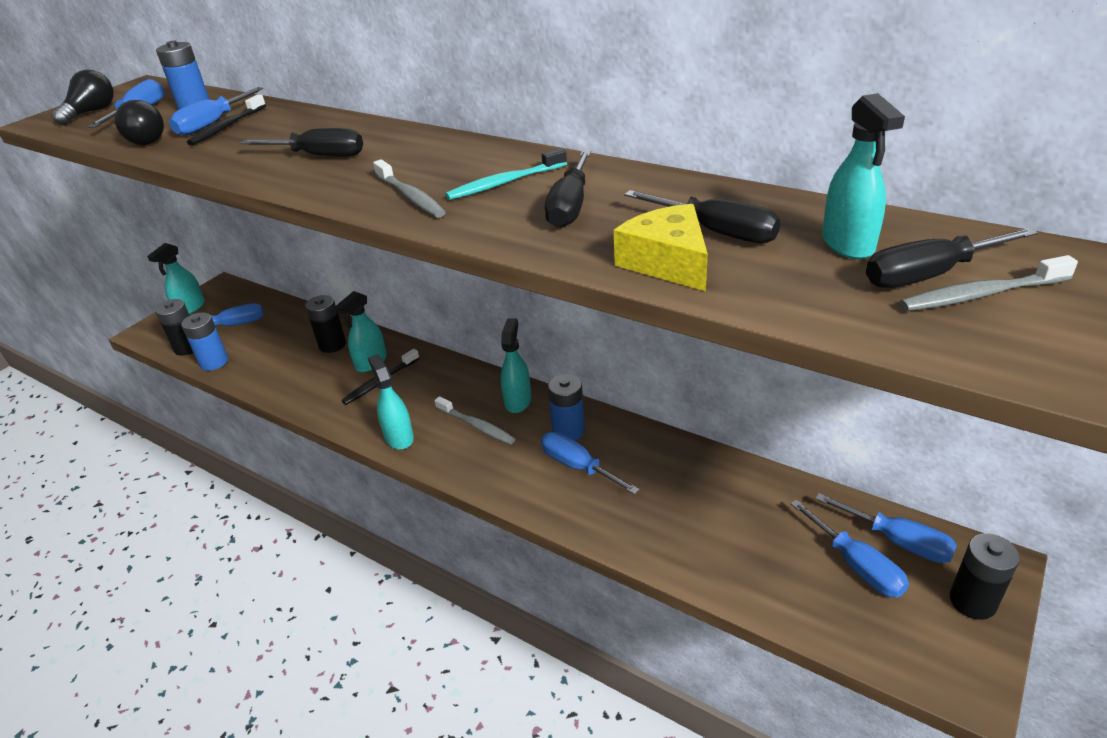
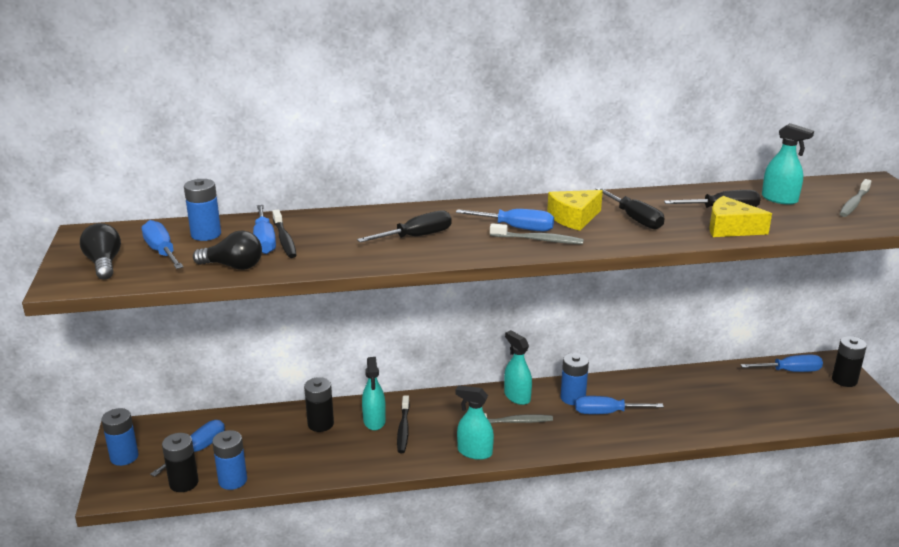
camera: 45 degrees left, 10 degrees down
(190, 308) = (124, 457): turquoise spray bottle -> blue battery
(505, 183) = (574, 218): turquoise toothbrush -> yellow cheese
(856, 565) = (789, 389): blue screwdriver -> blue screwdriver (516, 228)
(928, 275) = (826, 202): black screwdriver -> none

